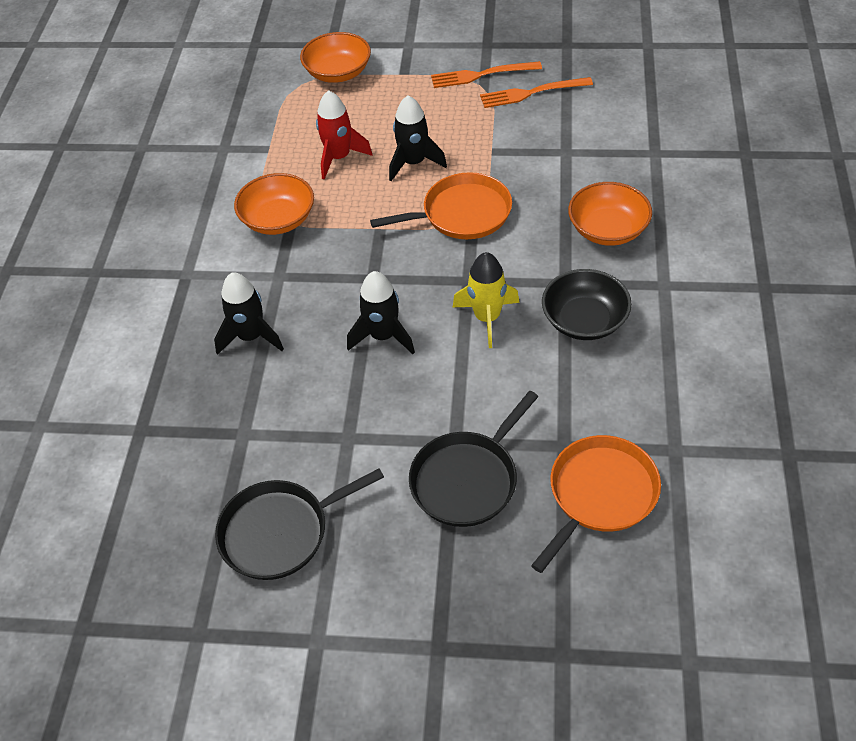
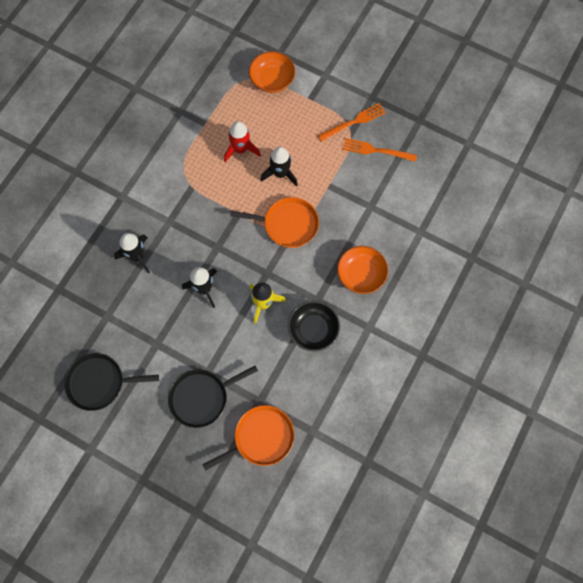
camera: 20 degrees right, 20 degrees up
(278, 219) = (186, 180): orange bowl -> none
(480, 75) = (354, 121): orange fork -> orange fork turned 135 degrees clockwise

